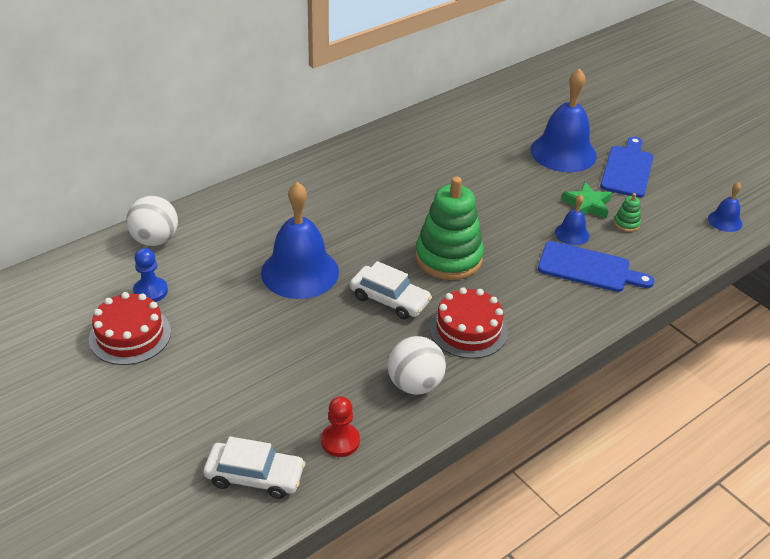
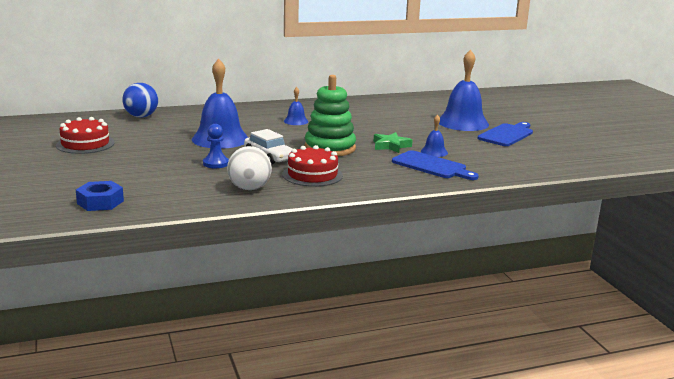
camera: 20 degrees right, 20 degrees down
(150, 291) = (116, 132): blue pawn -> blue pawn (216, 163)
(155, 240) = (141, 116): white ball -> blue ball
(255, 476) = (100, 202): white car -> blue nut
(340, 441) = (172, 199): red pawn -> none
(587, 205) = (459, 143): green star -> green star (391, 146)
(626, 223) = (482, 154): green stacking toy -> none
(725, 221) = (566, 163): blue bell -> blue bell (296, 121)

